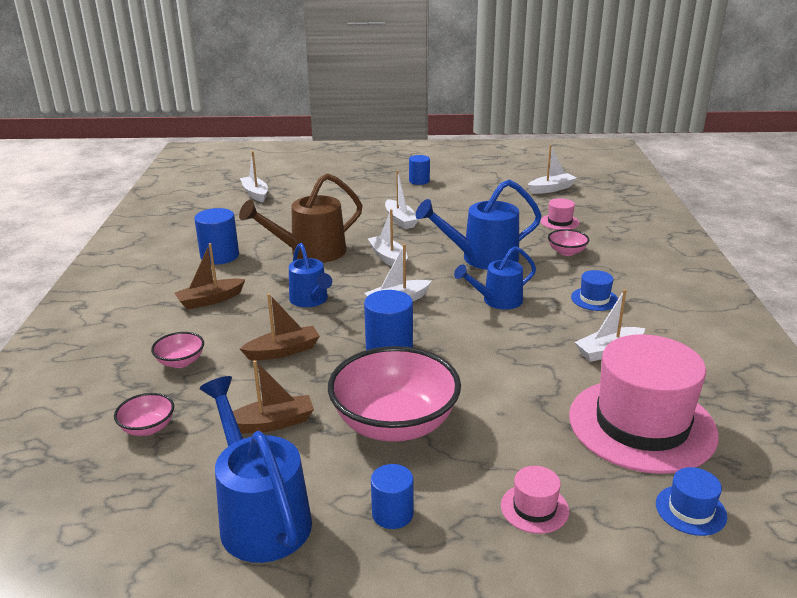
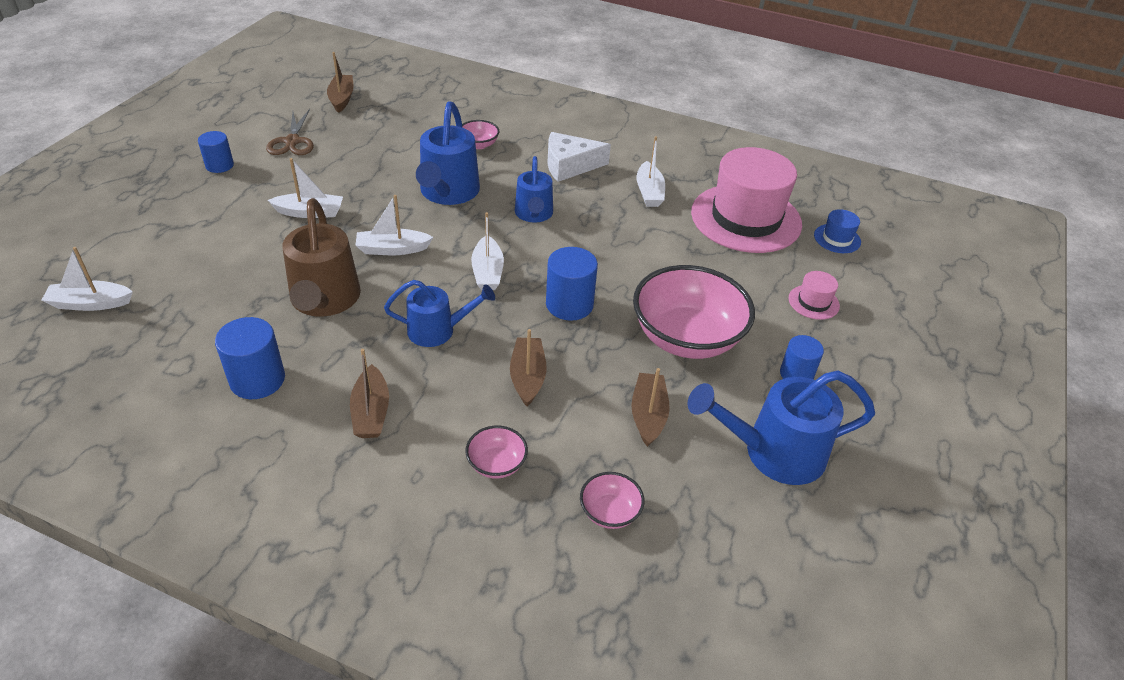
camera: 70 degrees left, 15 degrees up
(474, 191) = (292, 141): none -> brown scissors
(551, 189) = (342, 98): white boat -> brown boat
(559, 222) = (418, 124): pink hat -> none
(594, 299) = (569, 165): blue hat -> white cheese

